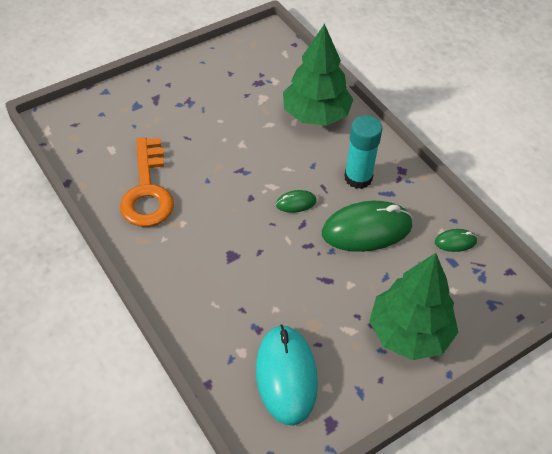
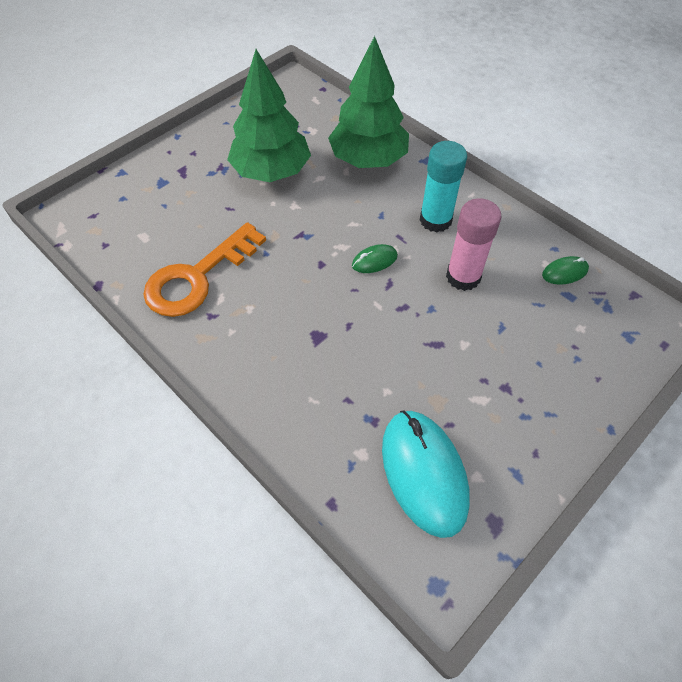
camera: 10 degrees left, 5 degrees up
(147, 190) = (198, 277): orange key -> orange key turned 60 degrees clockwise
(366, 230) = (463, 277): green mouse -> pink glue stick
(409, 333) = (549, 389): green tree -> green tree (271, 171)

